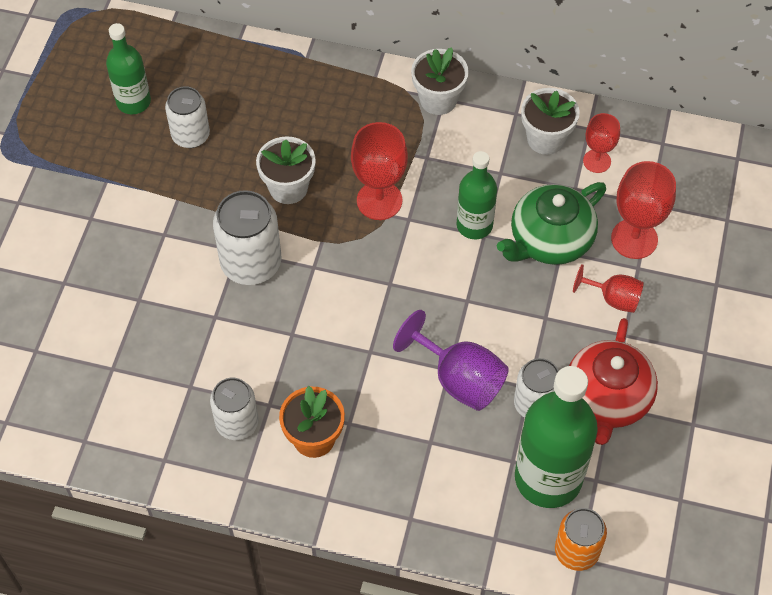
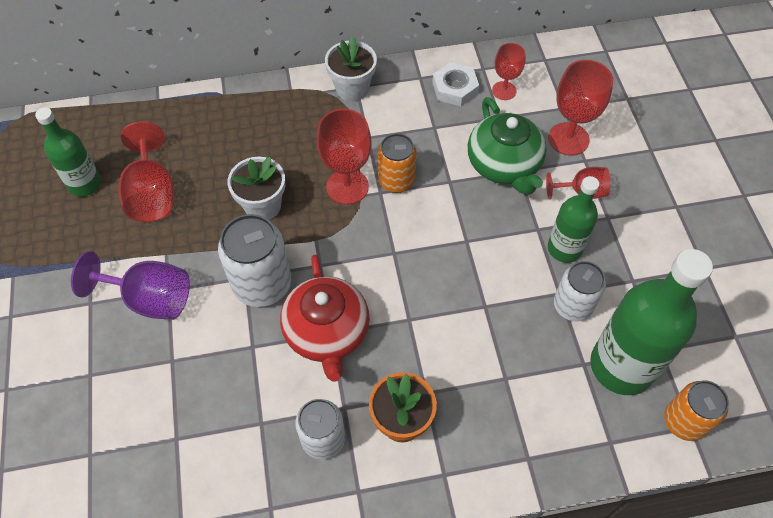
camera: 25 degrees left, 0 degrees up
(191, 135) = (152, 194): white can -> red goblet
(431, 213) = (396, 181): none -> orange can
(459, 379) = (498, 311): purple goblet -> purple goblet (150, 299)
(474, 225) = (437, 176): green bottle -> green bottle (564, 248)
(545, 139) = (455, 88): white flower pot -> white nut
(549, 240) = (504, 165): green teapot -> green teapot turned 45 degrees counterclockwise
(607, 399) = (626, 276): red teapot -> red teapot (327, 333)

